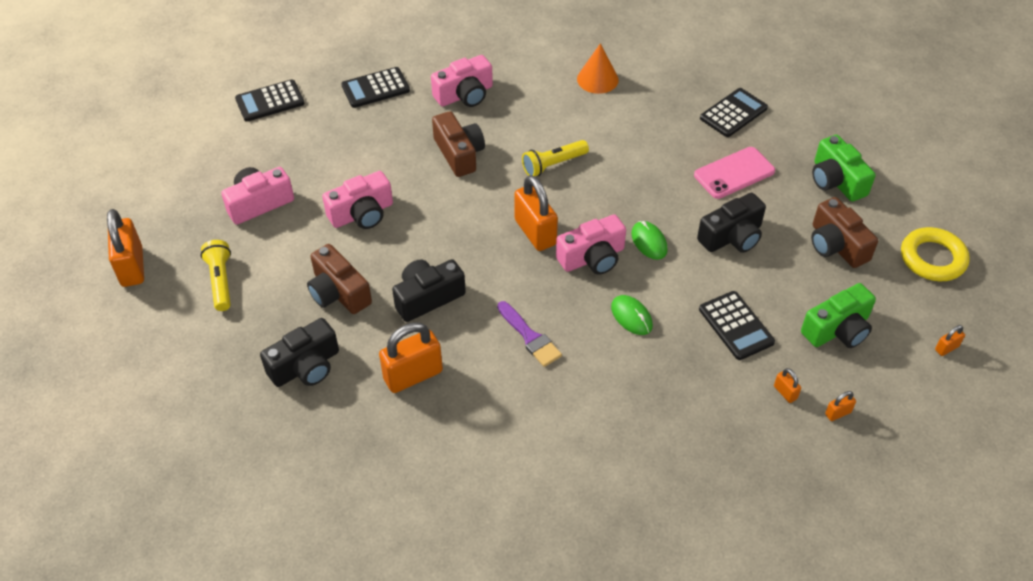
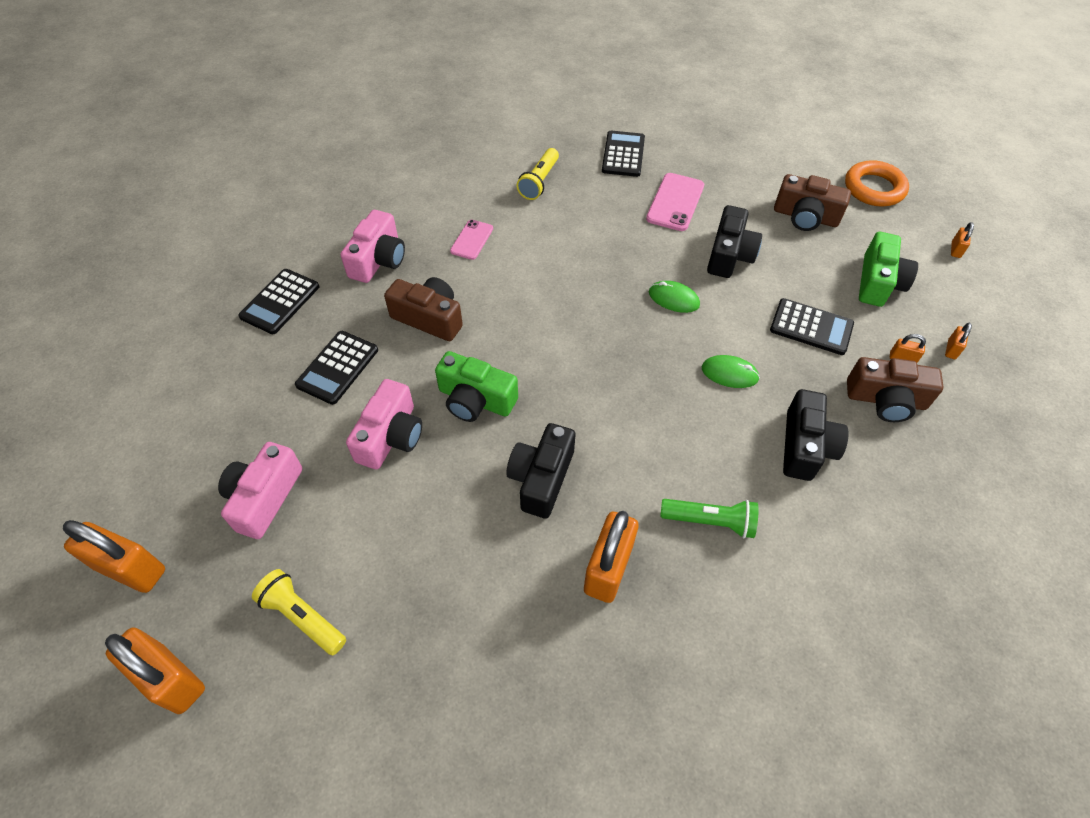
camera: 40 degrees left, 5 degrees up
(270, 101) = (171, 379): black calculator -> black calculator (337, 367)
(306, 366) = (493, 643): black camera -> black camera (805, 446)
(338, 292) = (448, 535): brown camera -> brown camera (885, 400)
(508, 395) = (710, 521): none -> green flashlight
(530, 337) = (670, 451): purple brush -> none
(535, 232) = (573, 350): orange padlock -> orange padlock (131, 569)
(543, 116) = (472, 240): none -> pink phone
(553, 165) = (525, 279): yellow flashlight -> yellow flashlight (539, 182)
(592, 257) = (644, 342): pink camera -> none
(597, 79) = (486, 183): orange cone -> none
(836, 181) = (751, 167): green camera -> green camera (475, 400)
(932, 258) = (874, 188): yellow ring -> orange ring

